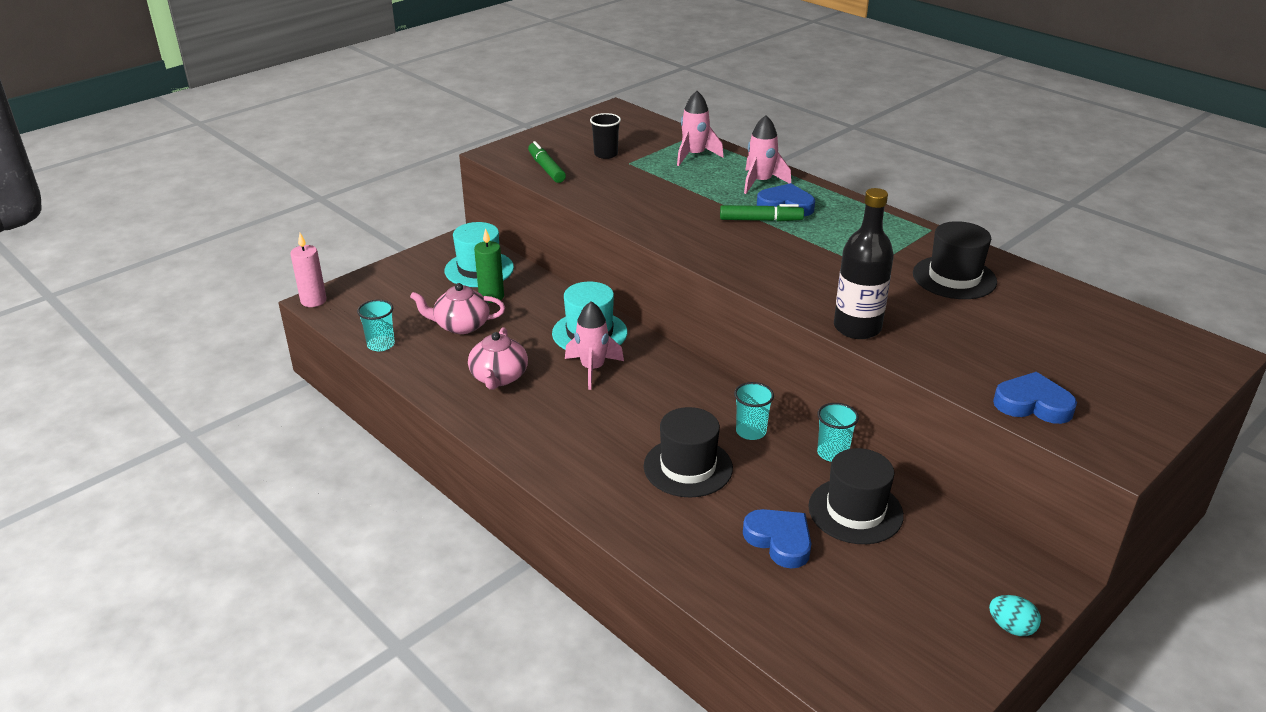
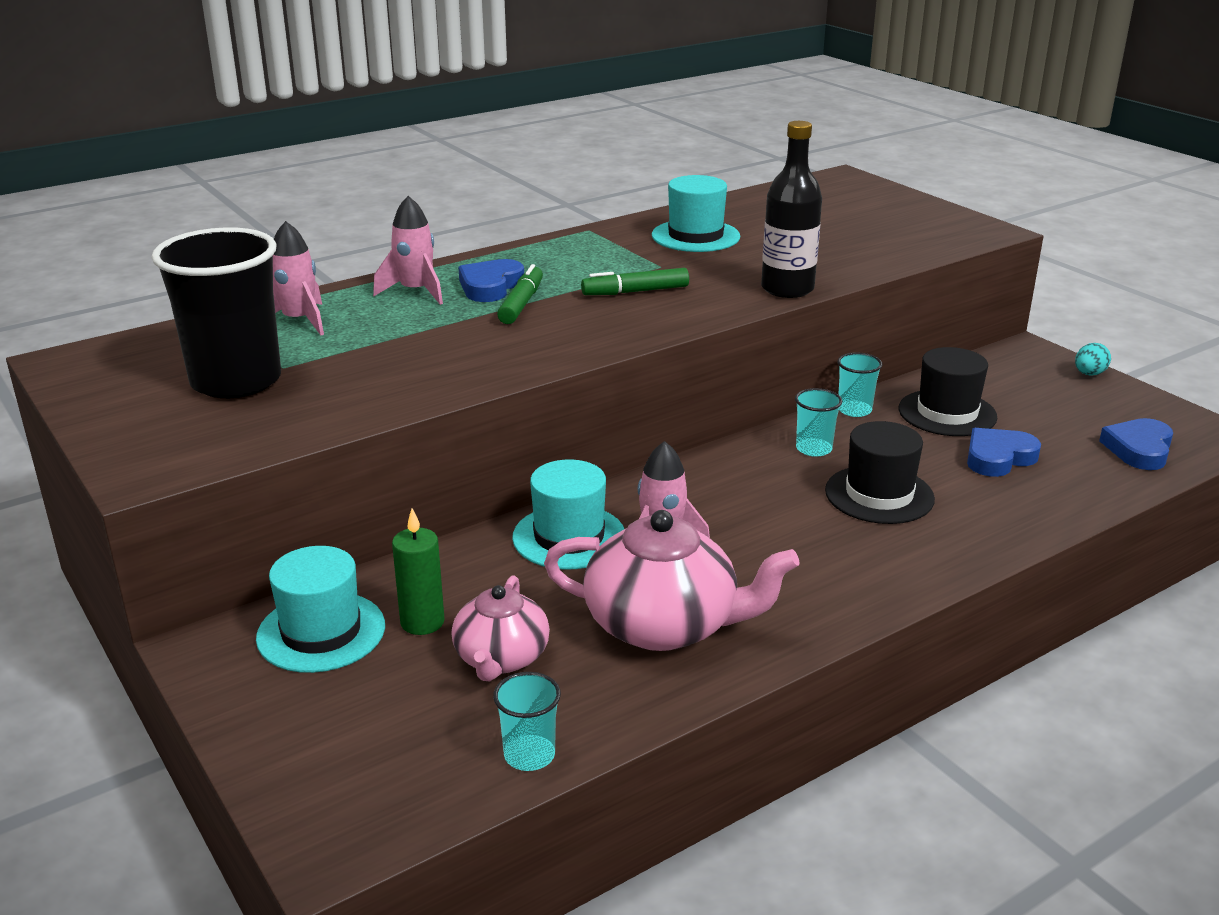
camera: 80 degrees left, 5 degrees down
(313, 301) = (322, 859): pink candle -> none
(499, 377) = (664, 625): pink teapot -> pink teapot, size x1.62
(546, 168) = (248, 432): green marker -> green marker (635, 291)
(606, 154) = (236, 381): black cup -> black cup, size x2.21
(954, 278) = (695, 236): black hat -> turquoise hat
(1033, 404) = (923, 244): blue heart -> blue heart (1139, 449)

